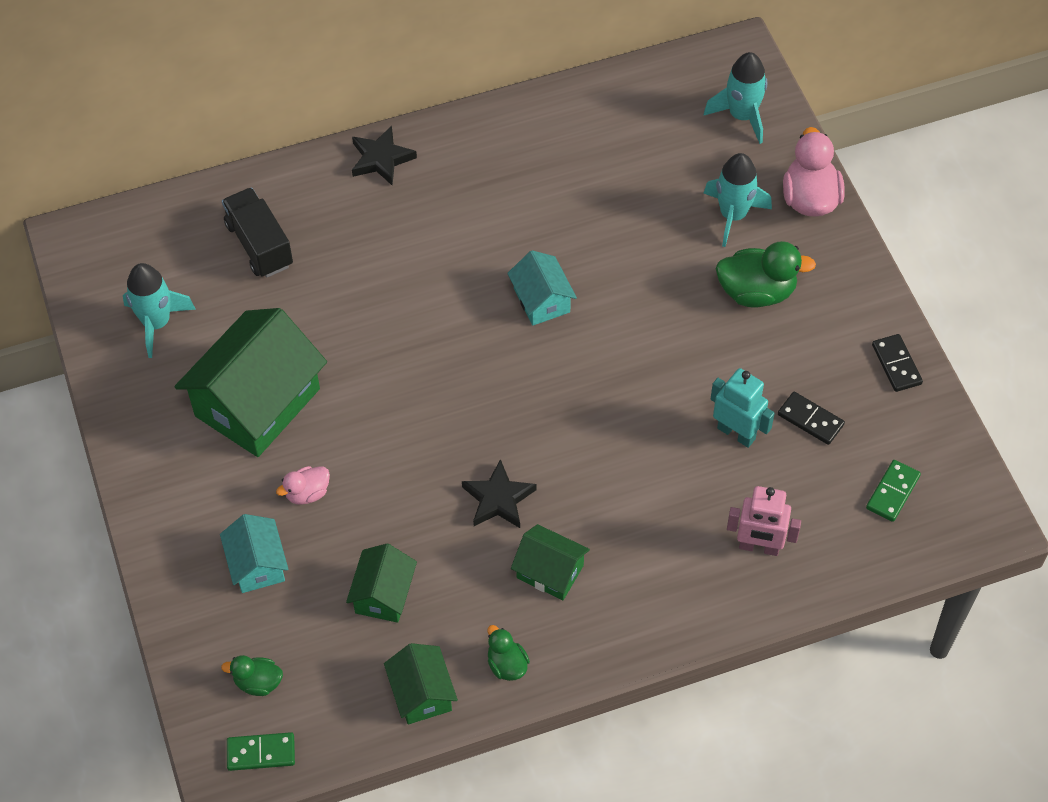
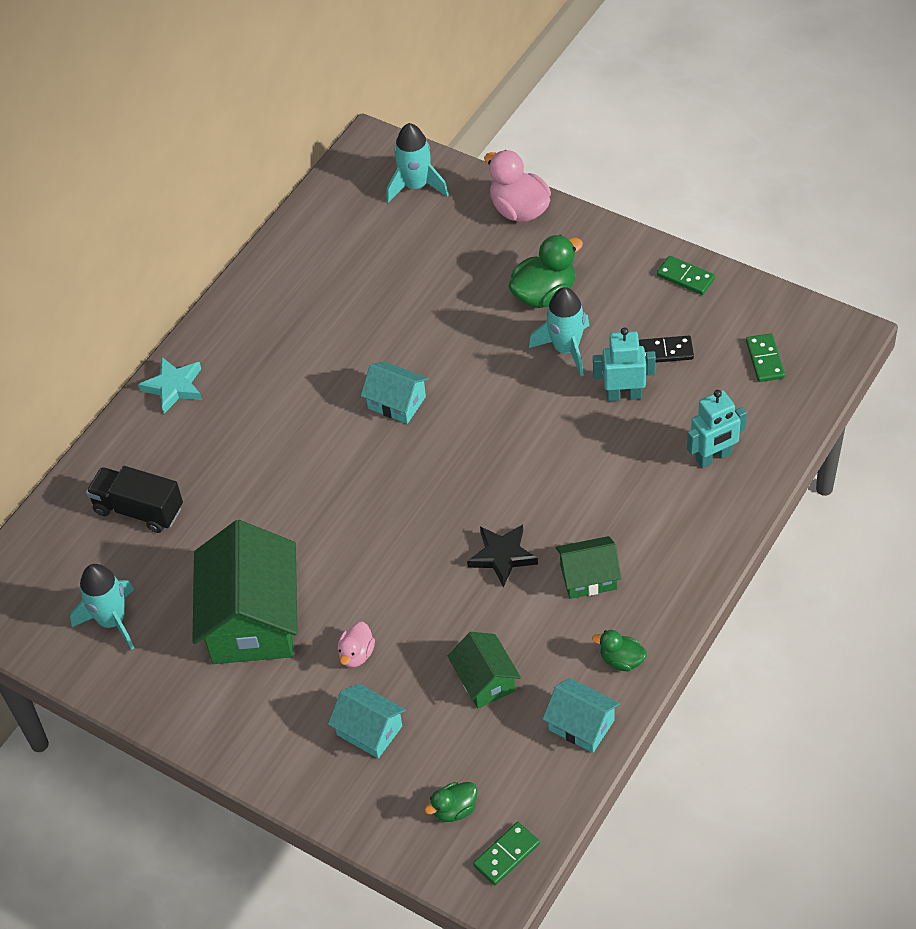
camera: 35 degrees left, 5 degrees down
(381, 159) = (174, 387): black star -> turquoise star
(421, 693) = (581, 725): green house -> turquoise house
(733, 215) = (476, 255): turquoise rocket -> turquoise rocket (566, 349)
(759, 547) = (713, 457): pink robot -> turquoise robot
(896, 364) = (685, 277): black domino -> green domino

